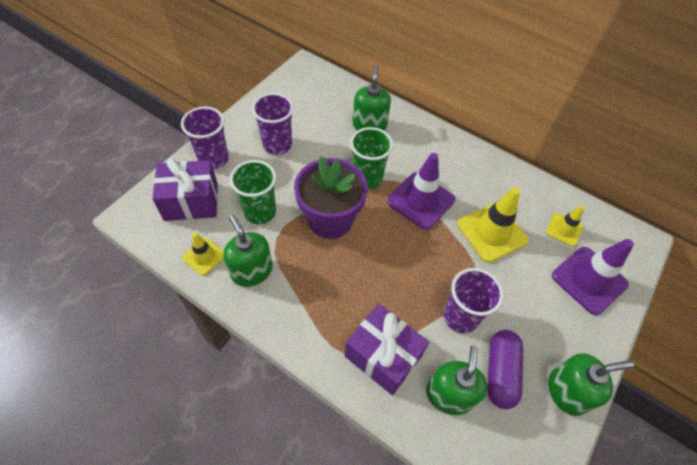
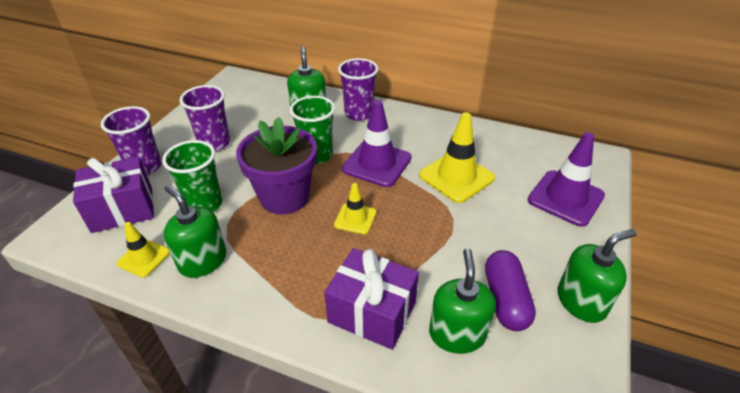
camera: 10 degrees left, 15 degrees down
(460, 317) = (447, 256): purple cup -> purple cup (359, 113)
(564, 229) = (526, 161): yellow traffic cone -> yellow traffic cone (355, 218)

